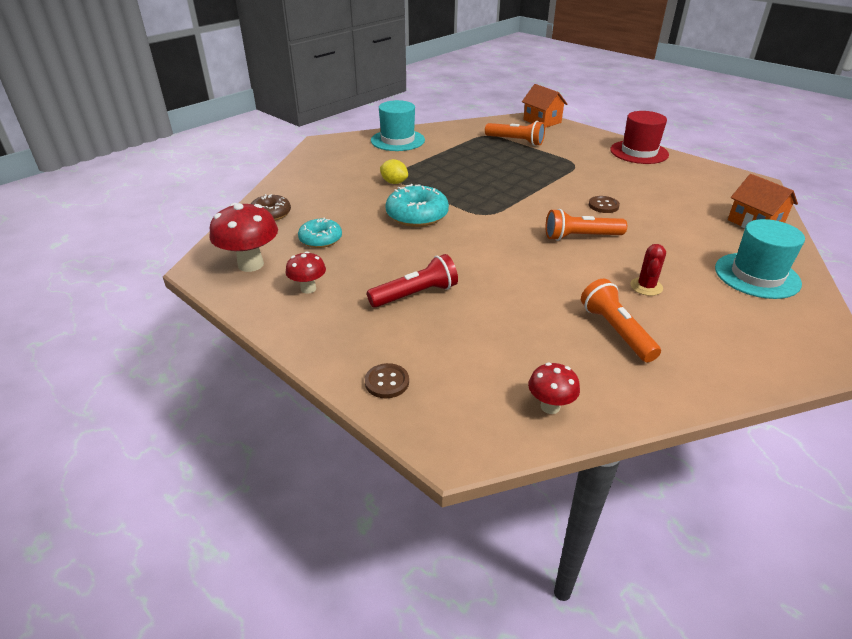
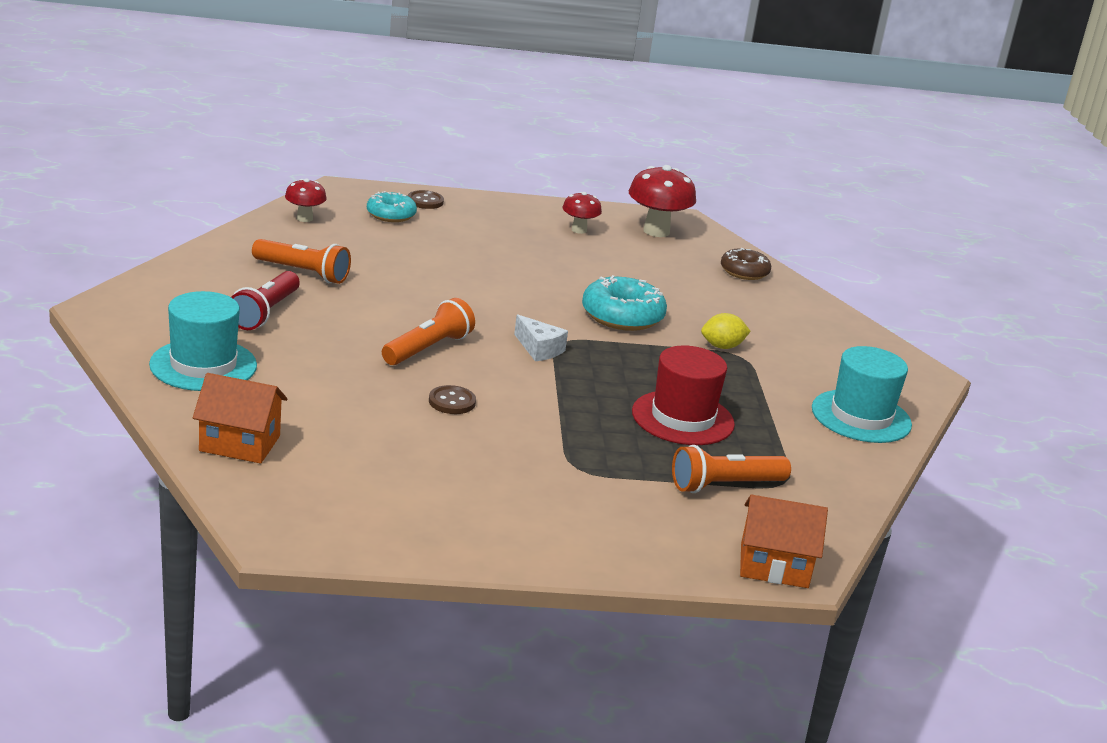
camera: 130 degrees right, 10 degrees down
(320, 239) = (652, 265): turquoise donut -> turquoise donut (391, 215)
(415, 294) = (495, 250): red flashlight -> red flashlight (265, 313)
(507, 214) = (539, 349): none -> white cheese
(639, 152) = (520, 541): red hat -> red hat (682, 418)
(646, 287) = (309, 317): red cactus -> none

